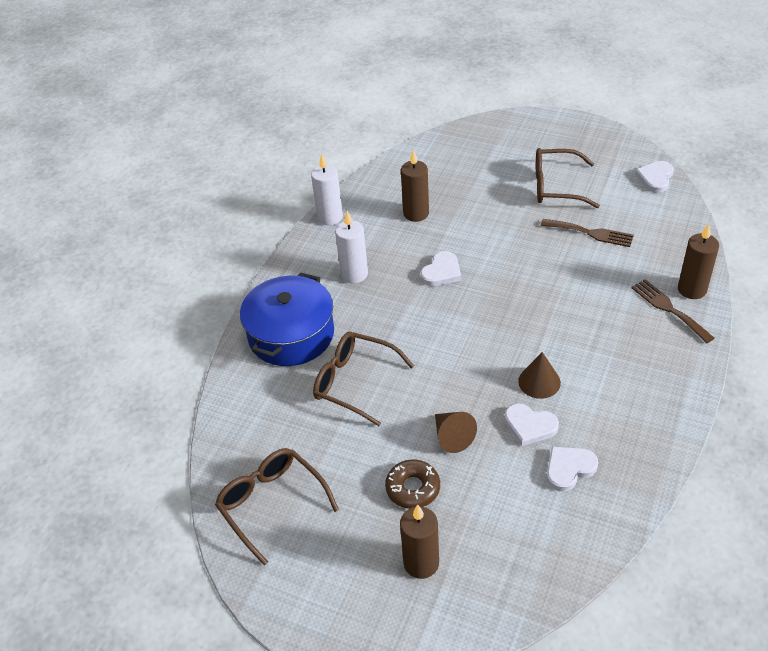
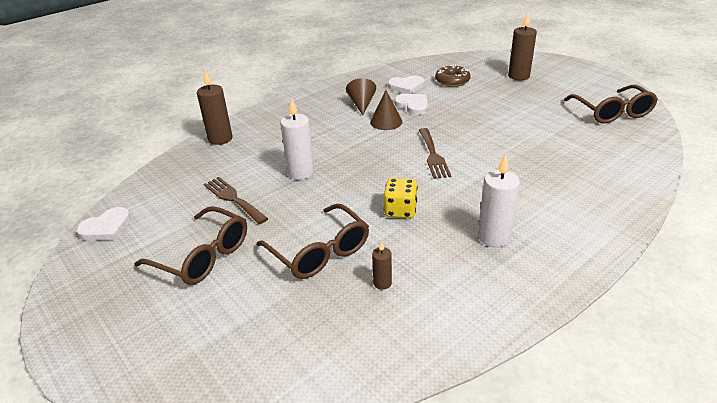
camera: 155 degrees left, 10 degrees down
(291, 334) = (581, 202): blue pot -> none
(330, 217) = (497, 321): white candle -> white candle (301, 172)
(355, 382) = (528, 154): brown glasses -> brown glasses (319, 251)
(413, 488) = (509, 99): brown donut -> brown donut (452, 81)
(416, 213) = (382, 283): brown candle -> brown candle, size x0.53
(441, 272) = (400, 210): white heart -> yellow dice
(452, 437) = (468, 112): brown cone -> brown cone (361, 104)
(669, 309) = (252, 133): brown fork -> brown fork (433, 155)

